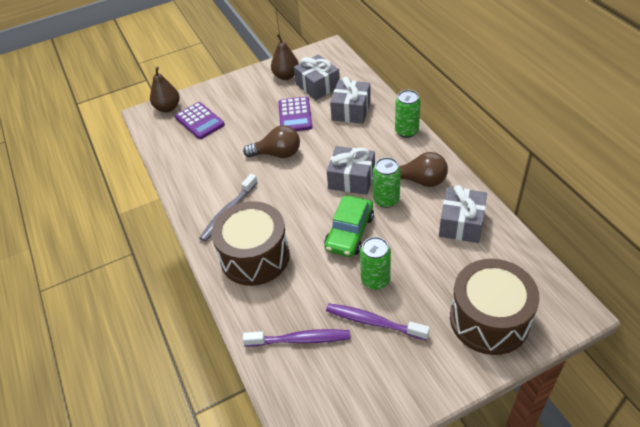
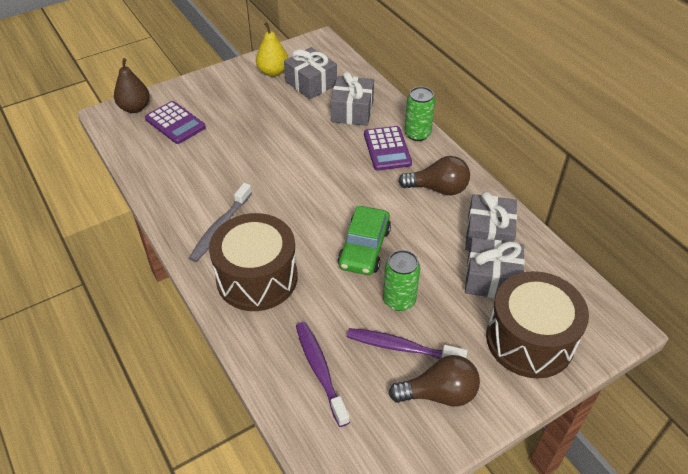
camera: 10 degrees left, 0 degrees up
(277, 154) = (271, 160): brown light bulb -> brown light bulb (439, 394)
(286, 76) = (273, 72): brown pear -> yellow pear
(295, 115) = (288, 116): purple calculator -> purple calculator (387, 149)
(300, 339) = (320, 370): purple toothbrush -> purple toothbrush turned 105 degrees counterclockwise
(351, 179) = (360, 188): grey gift -> grey gift (491, 279)
(386, 200) = (402, 210): green can -> none

